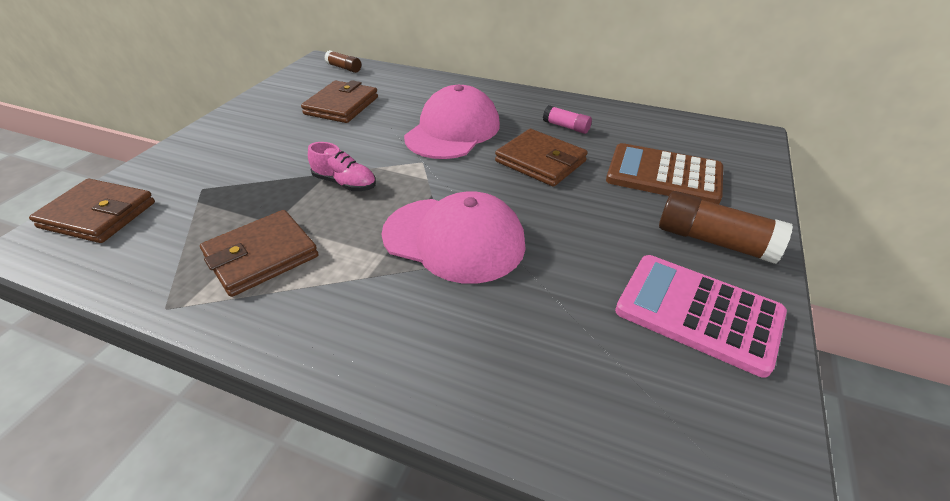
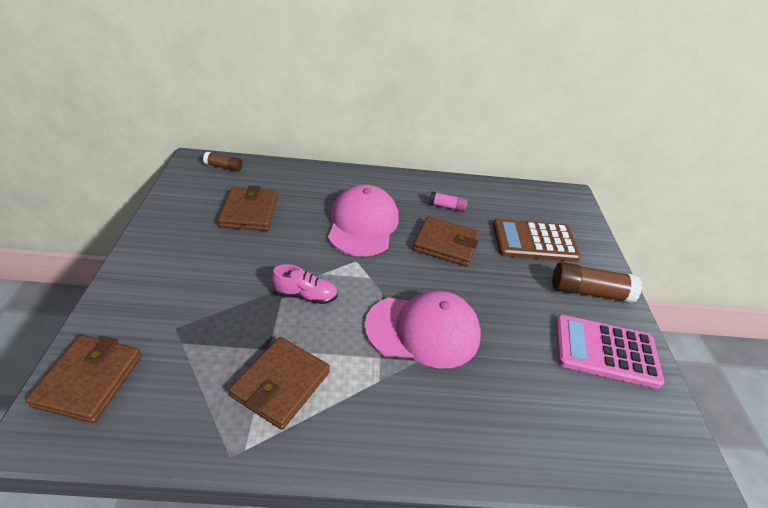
camera: 25 degrees left, 0 degrees up
(98, 215) = (89, 380): brown wallet -> brown wallet turned 75 degrees counterclockwise

